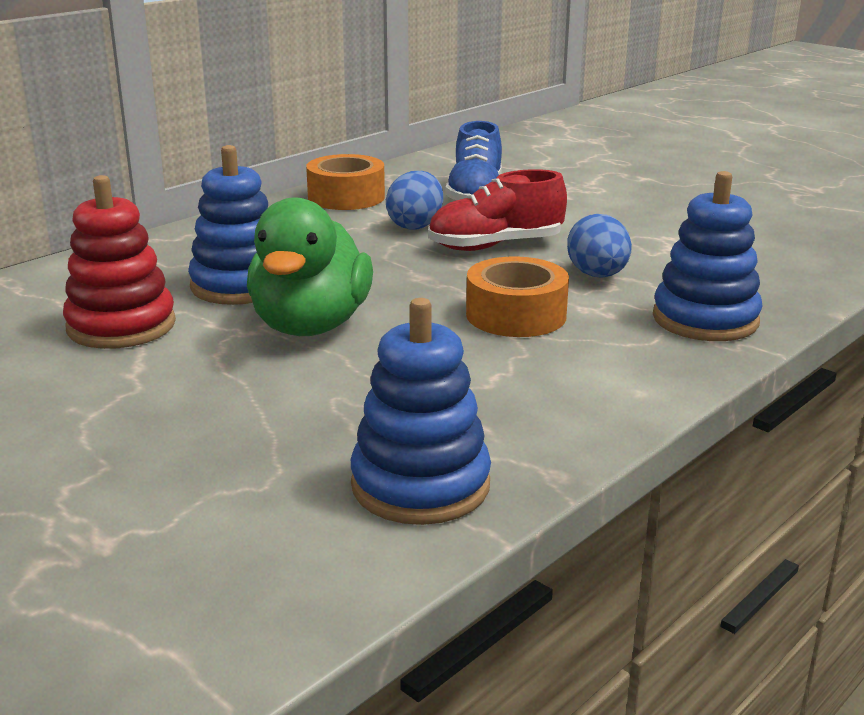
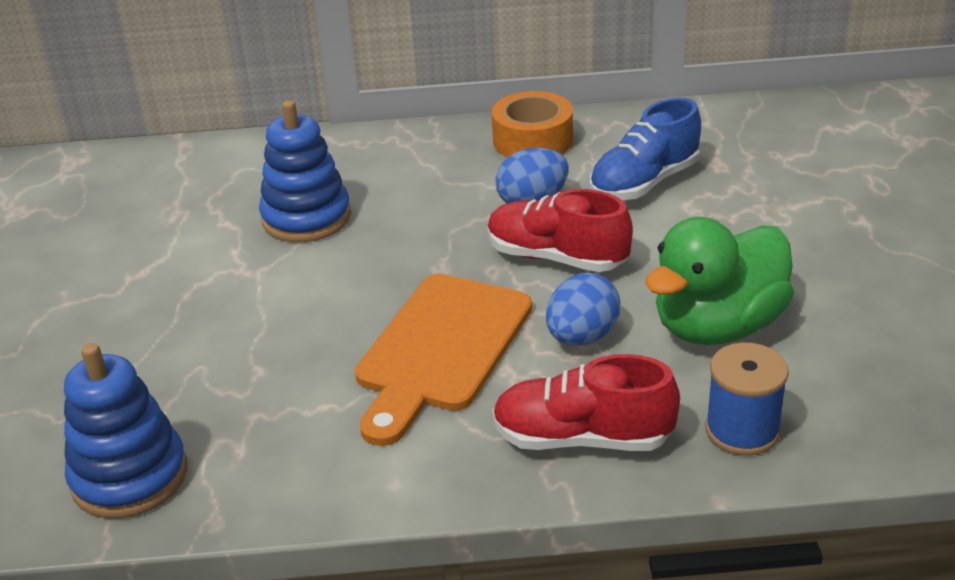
camera: 45 degrees right, 10 degrees up
(121, 326) = (184, 226): red stacking toy -> none
(311, 326) = (288, 285): green duck -> green duck (718, 326)
(516, 315) = (440, 349): orange tape -> orange cutting board
(705, 319) = (582, 438): blue stacking toy -> red shoe
(781, 281) = (742, 430): none -> blue spool

